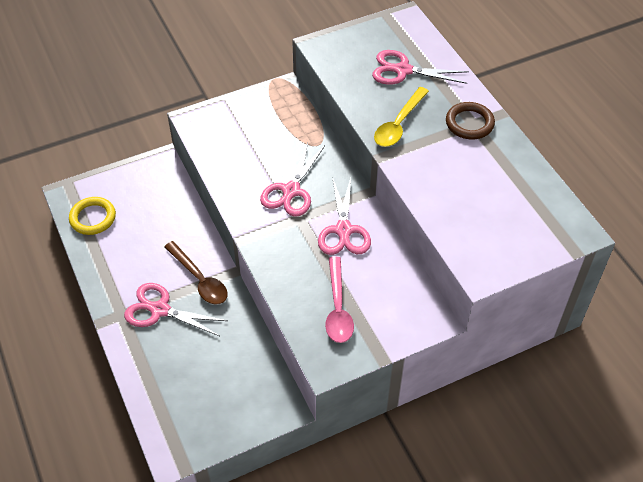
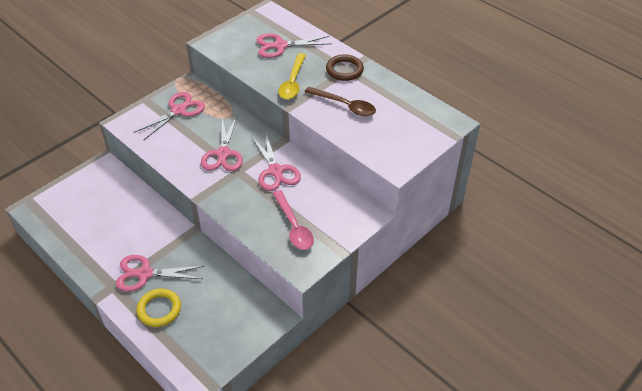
camera: 20 degrees left, 5 degrees down
(93, 218) = (60, 220): yellow ring -> yellow ring (159, 309)
(199, 279) = (169, 242): brown spoon -> brown spoon (345, 106)
(260, 121) = (178, 111): none -> pink scissors

